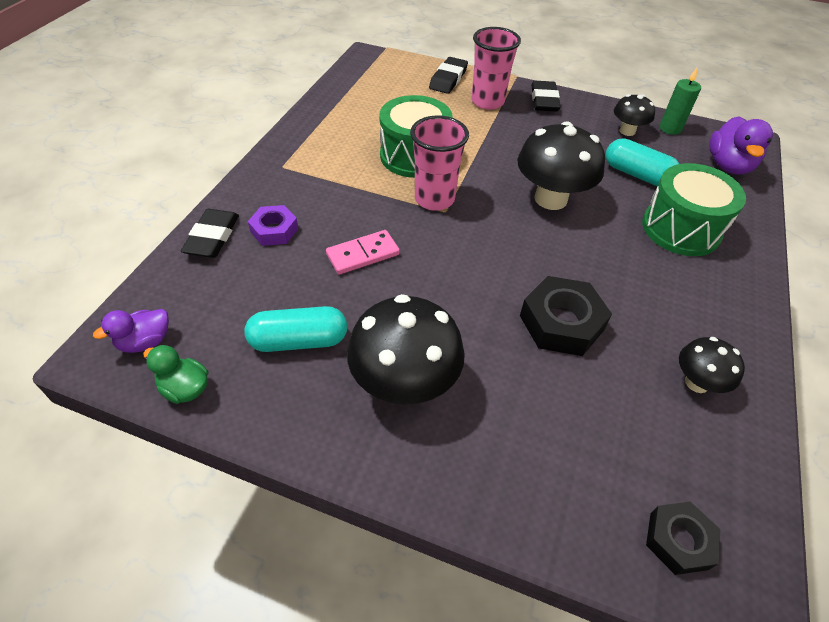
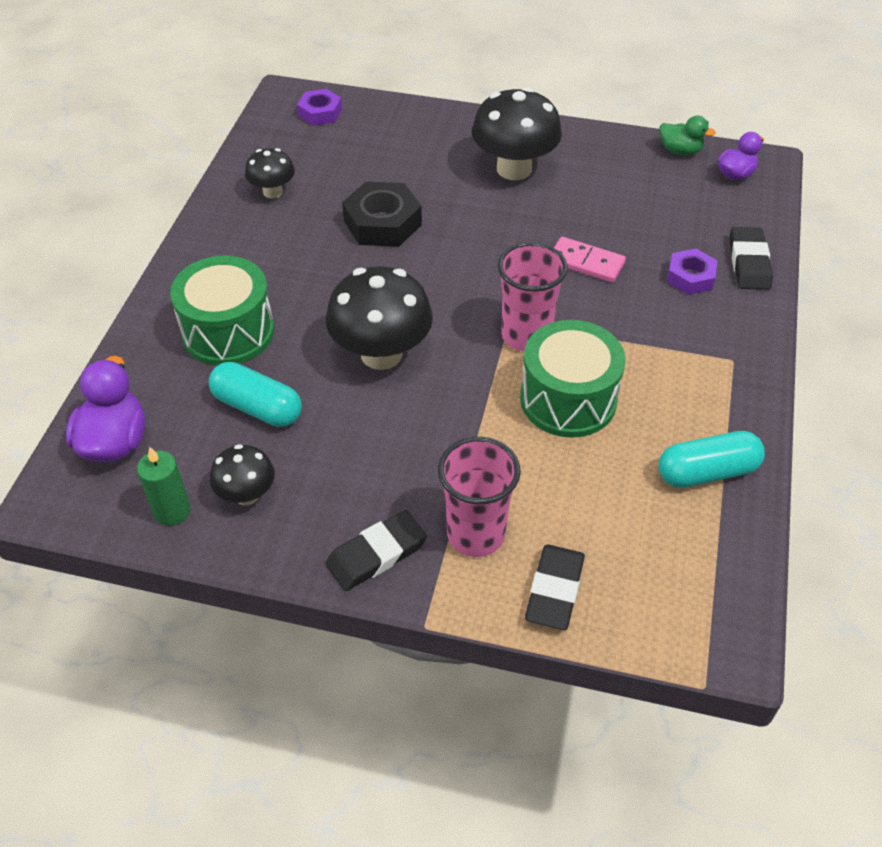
camera: 175 degrees right, 0 degrees up
(299, 341) = (611, 187): turquoise capsule -> turquoise capsule (707, 472)
(363, 254) = (586, 262): pink domino -> pink domino turned 60 degrees clockwise
(544, 100) = (376, 554): black eraser -> black eraser turned 60 degrees clockwise
(678, 540) = (320, 112): black nut -> purple nut

